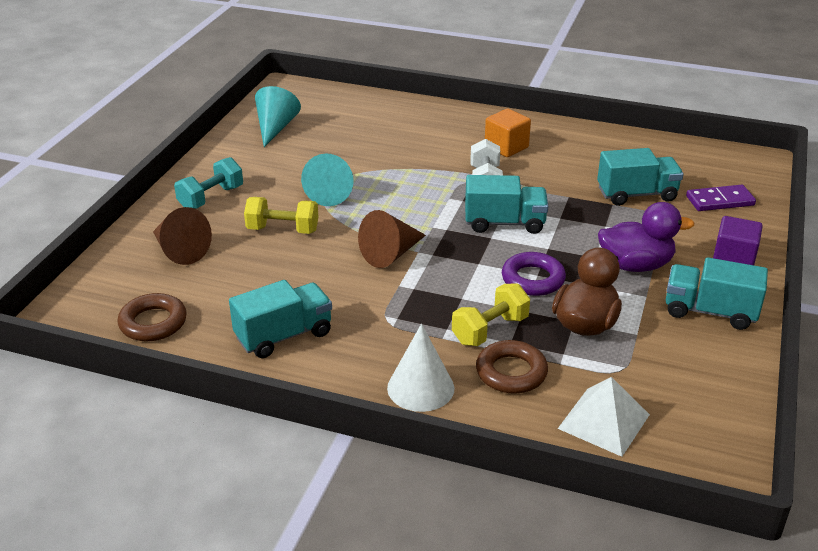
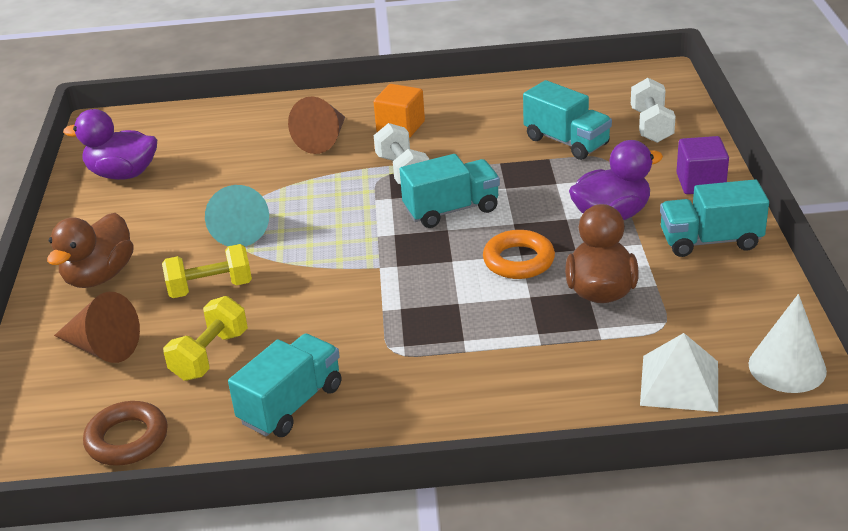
camera: 20 degrees left, 0 degrees up
(211, 198) = (99, 276): turquoise dumbbell -> brown duck
(275, 128) = (123, 174): turquoise cone -> purple duck
(391, 254) = (351, 278): brown cone -> brown cone (323, 140)
(420, 388) = (476, 411): white cone -> white cone (787, 367)
(490, 330) = (509, 327): yellow dumbbell -> yellow dumbbell (210, 355)
(511, 372) = (558, 364): brown ring -> none
(533, 279) = (518, 260): purple ring -> orange ring
(636, 194) = (566, 141): turquoise truck -> turquoise truck turned 75 degrees clockwise
(720, 201) = (651, 126): purple domino -> white dumbbell

